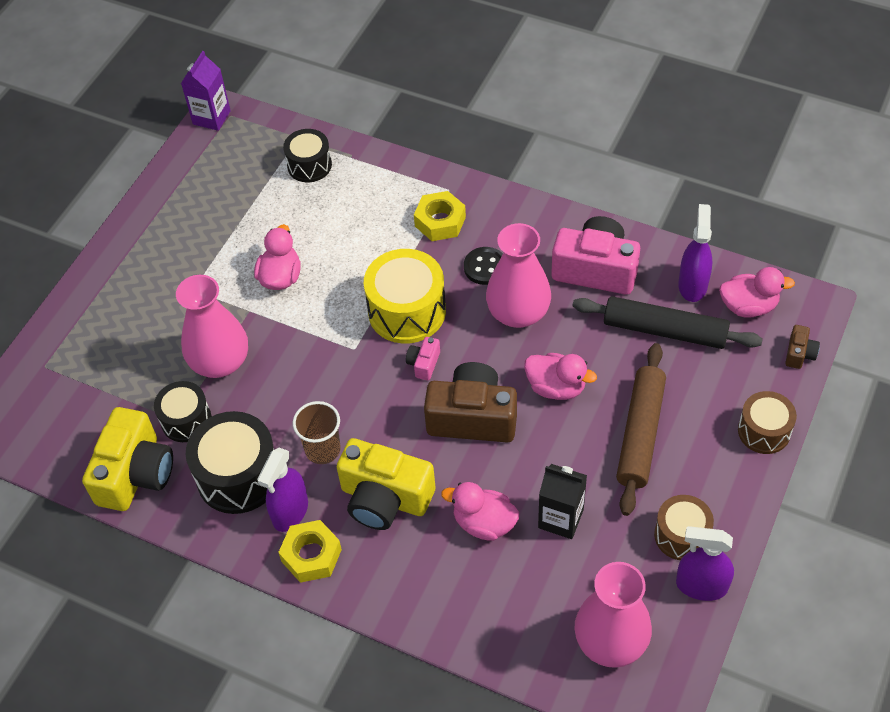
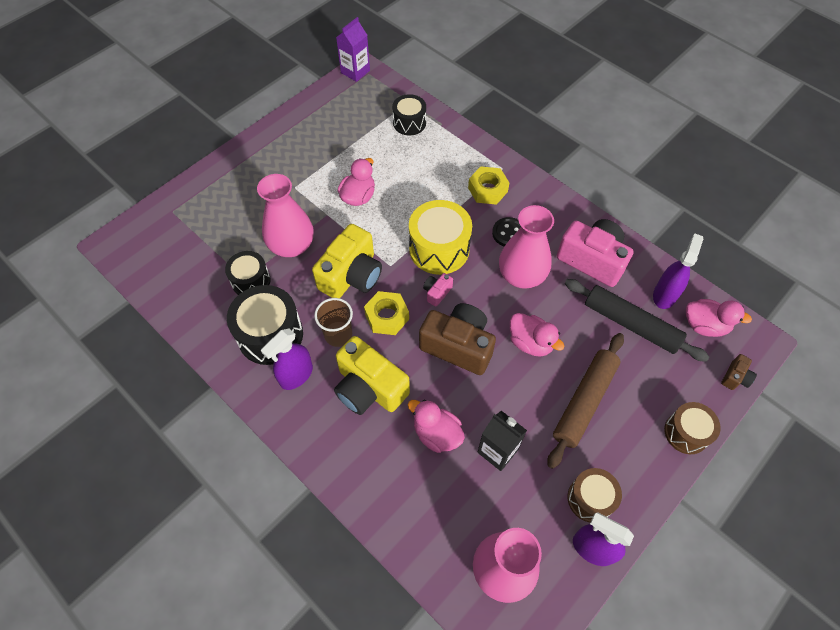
camera: 15 degrees right, 5 degrees up
(136, 474) = (200, 309): yellow camera -> yellow camera (351, 275)
(311, 555) = (298, 415): yellow nut -> yellow nut (387, 316)

